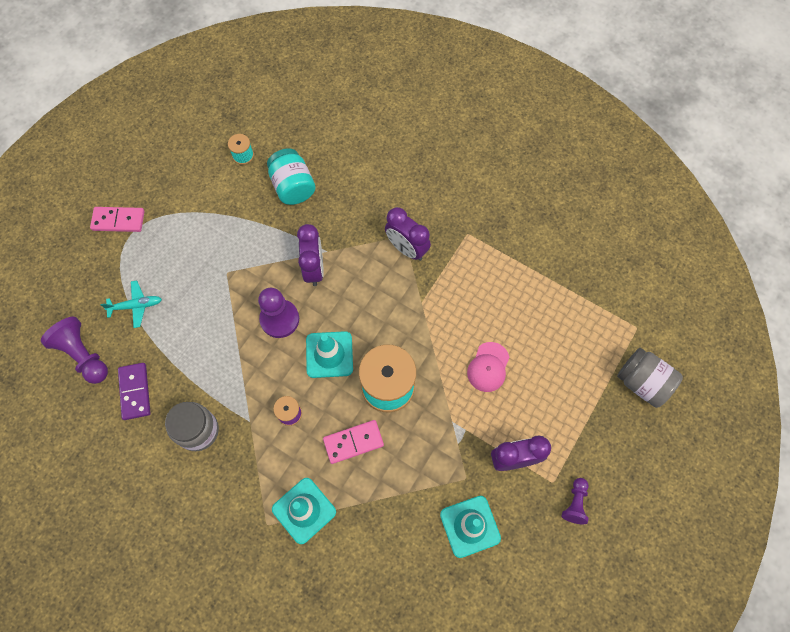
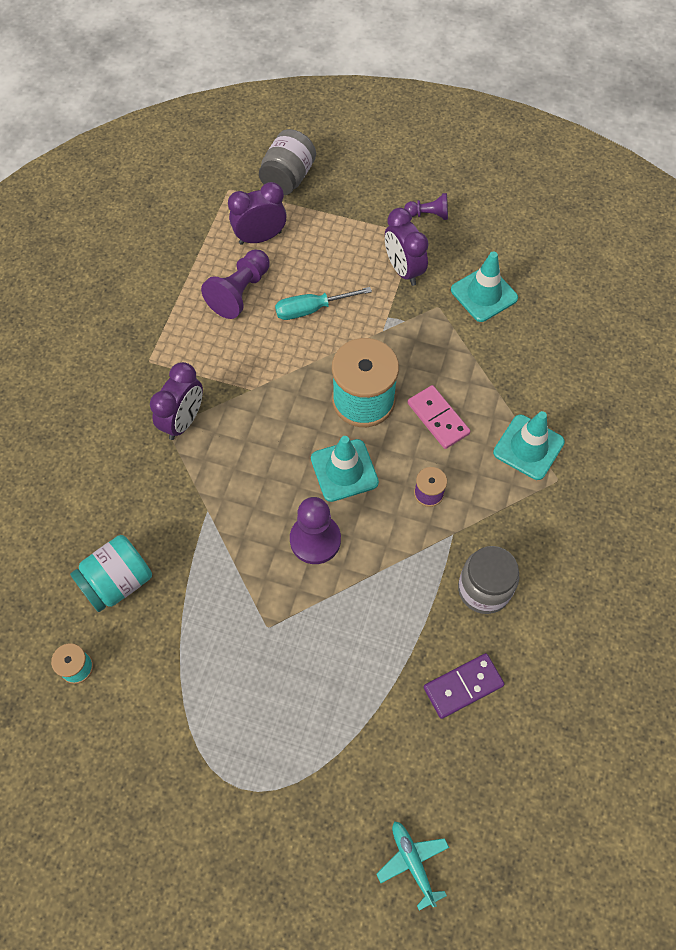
camera: 105 degrees left, 5 degrees down
(83, 355) = (437, 779): purple pawn -> purple pawn (240, 292)
(118, 220) = (221, 816): pink domino -> none
(136, 306) = (347, 734): turquoise plane -> turquoise plane (413, 862)
(314, 269) = (236, 519): purple clock -> purple clock (260, 237)
(488, 367) = (311, 309): pink cap -> turquoise screwdriver

